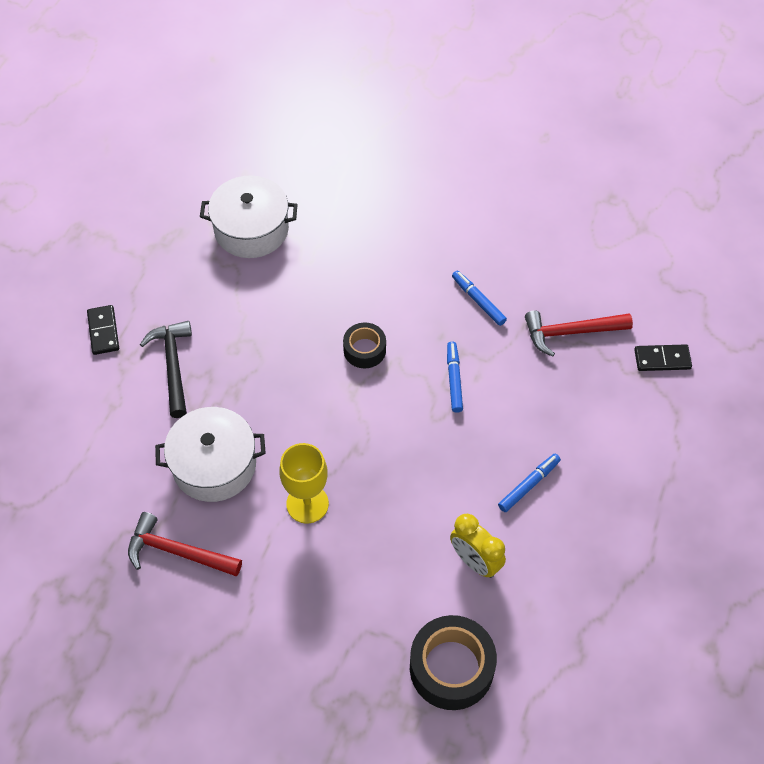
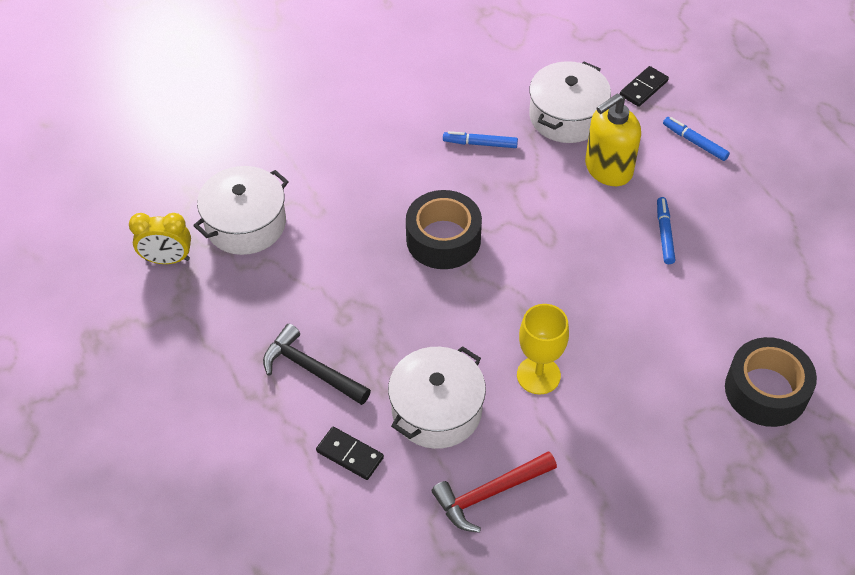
camera: 45 degrees left, 5 degrees down
(103, 331) = (218, 393): black domino -> black domino (350, 455)
(364, 350) = (443, 239): black tape -> black tape, size x1.71
(454, 380) = (530, 208): blue marker -> blue marker (695, 142)
(475, 561) = (694, 311): yellow clock -> yellow clock (167, 259)
(549, 399) = (608, 169): none -> yellow soap dispenser
(570, 332) = (566, 116): red hammer -> white pot

